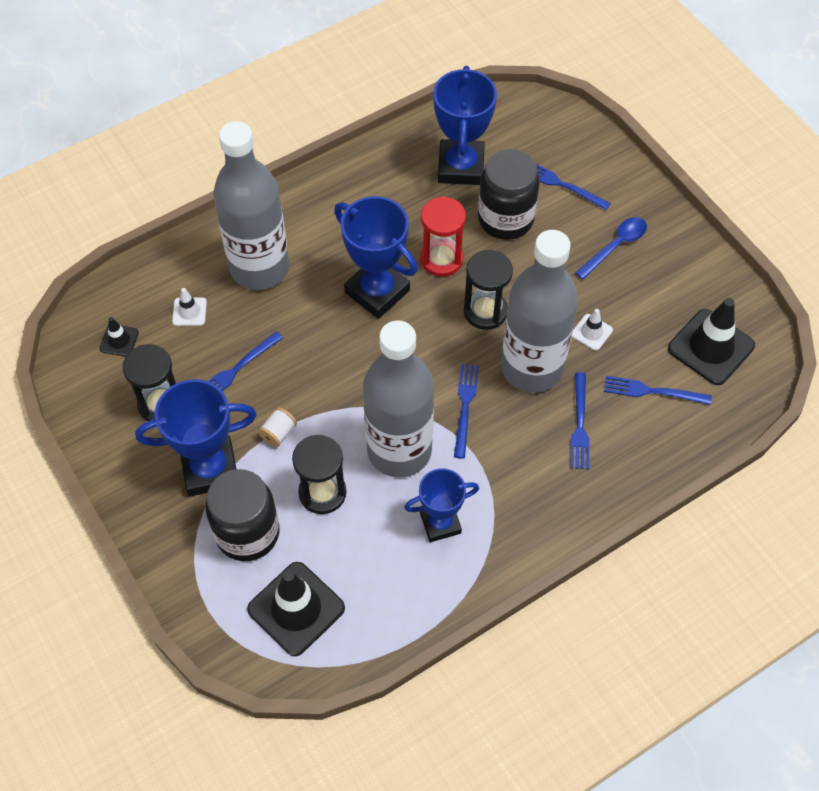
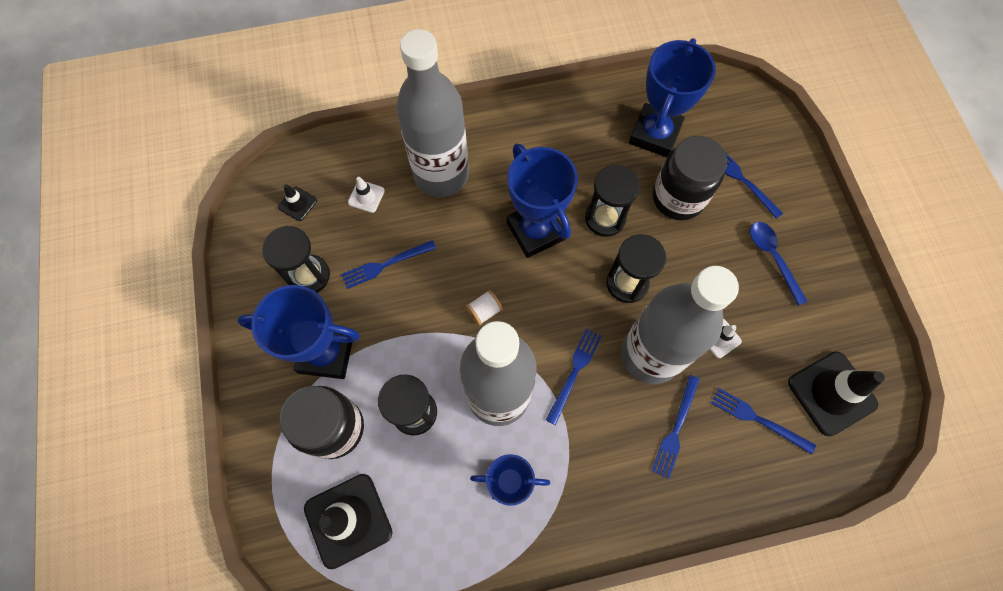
camera: 20 degrees right, 10 degrees up
(278, 433) = (398, 339): white spool -> white spool (484, 311)
(441, 259) = (605, 218): red hourglass -> black hourglass
(615, 246) = (772, 258): blue spoon -> blue spoon turned 90 degrees counterclockwise

